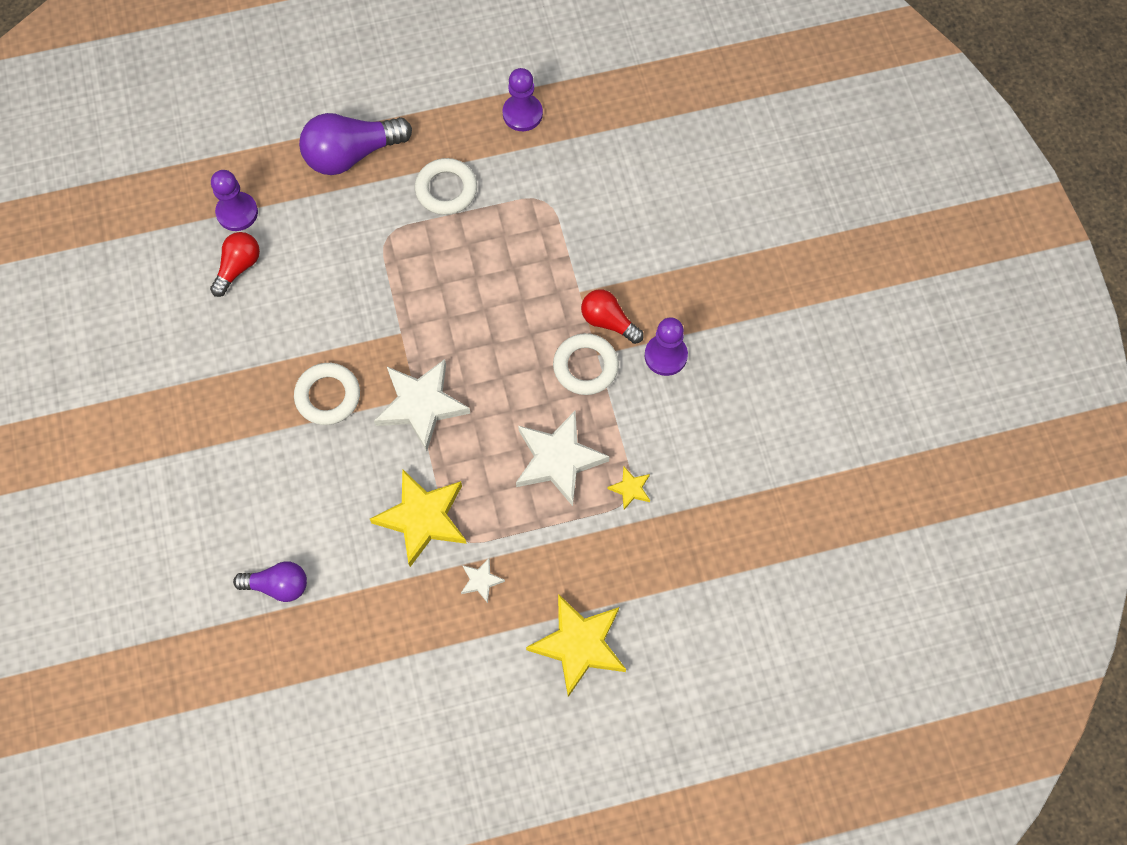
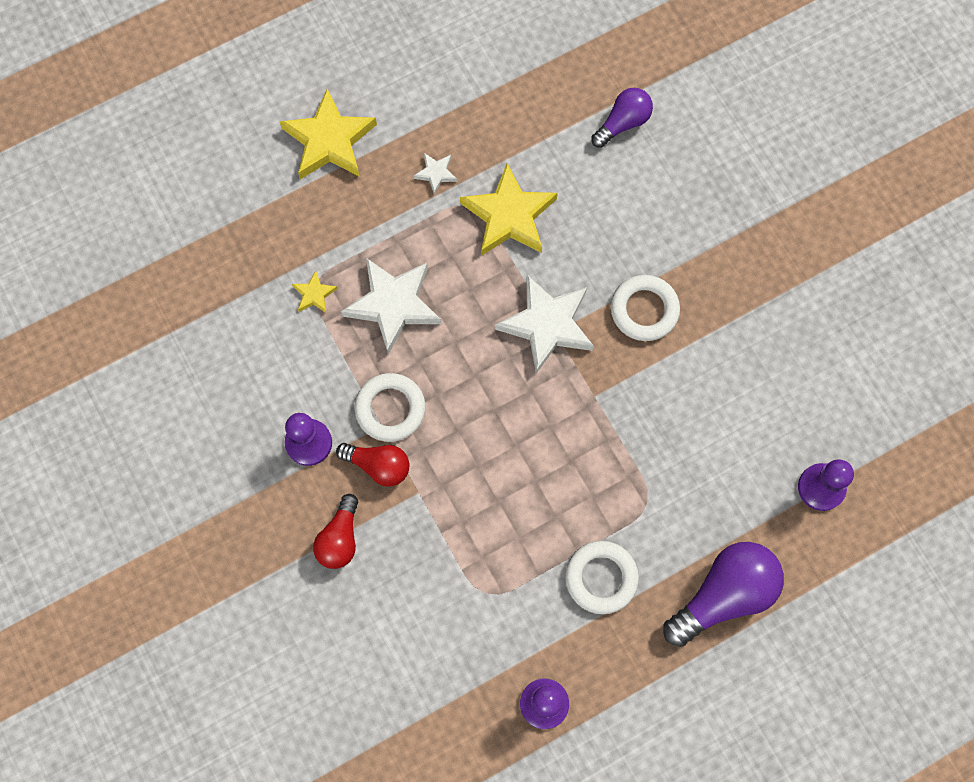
camera: 165 degrees right, 5 degrees up
(238, 267) = (792, 424): red light bulb -> red light bulb (340, 538)
(278, 585) = (623, 123): purple light bulb -> purple light bulb turned 150 degrees clockwise

